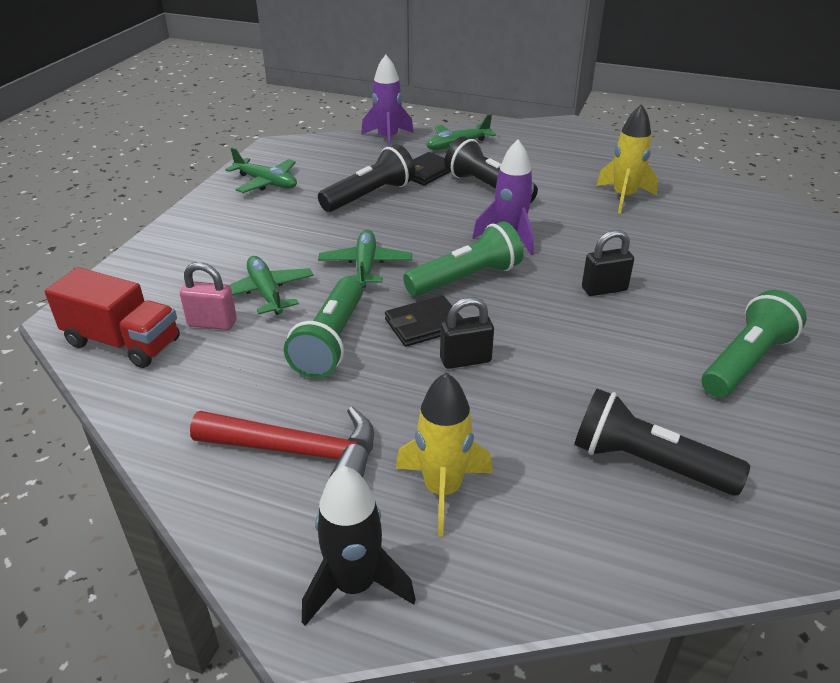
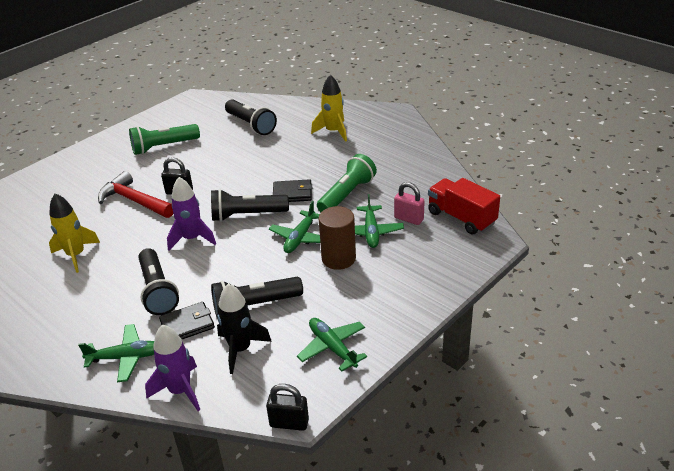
camera: 155 degrees left, 0 degrees up
(298, 253) = (338, 258): none -> brown cylinder
(298, 451) = (383, 153): red hammer -> red hammer (134, 201)
(354, 585) = (379, 116): black rocket -> black rocket (240, 349)
(465, 360) = (286, 172): black padlock -> black padlock (289, 423)
(466, 279) = (247, 215): green flashlight -> black flashlight

